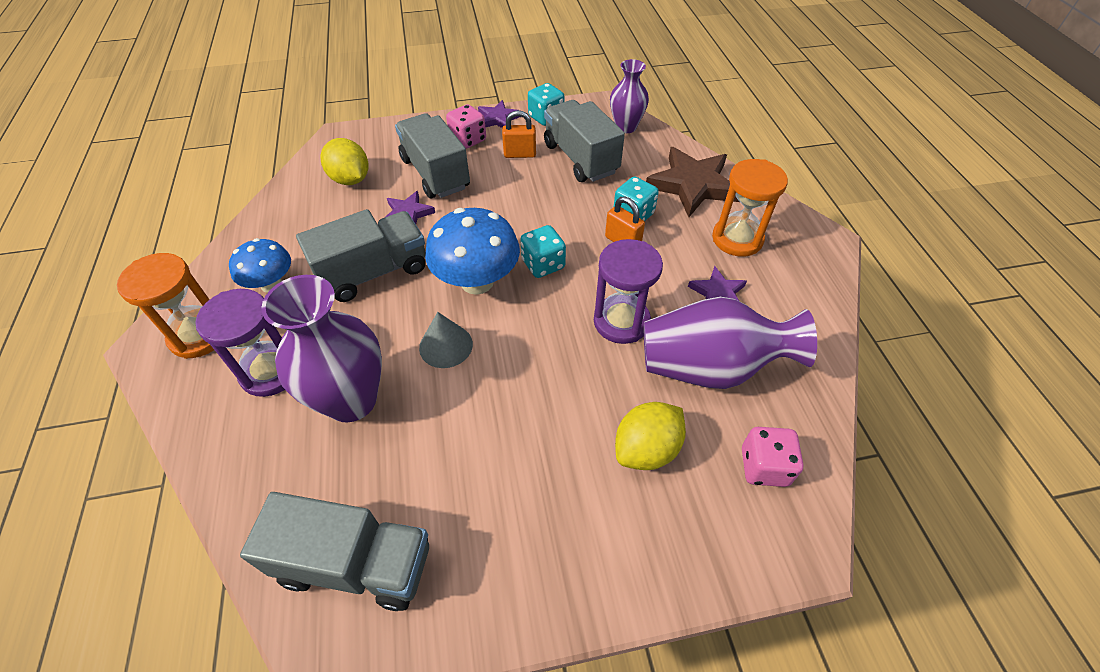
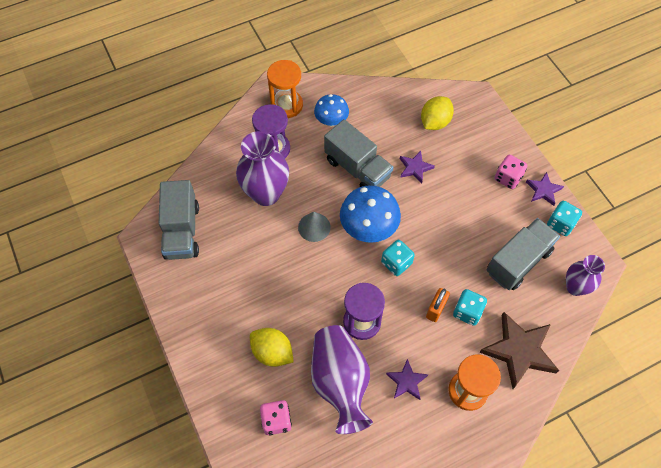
camera: 75 degrees right, 10 degrees up
(435, 173) = (461, 170): grey truck -> none
(520, 154) = (505, 218): orange padlock -> none

